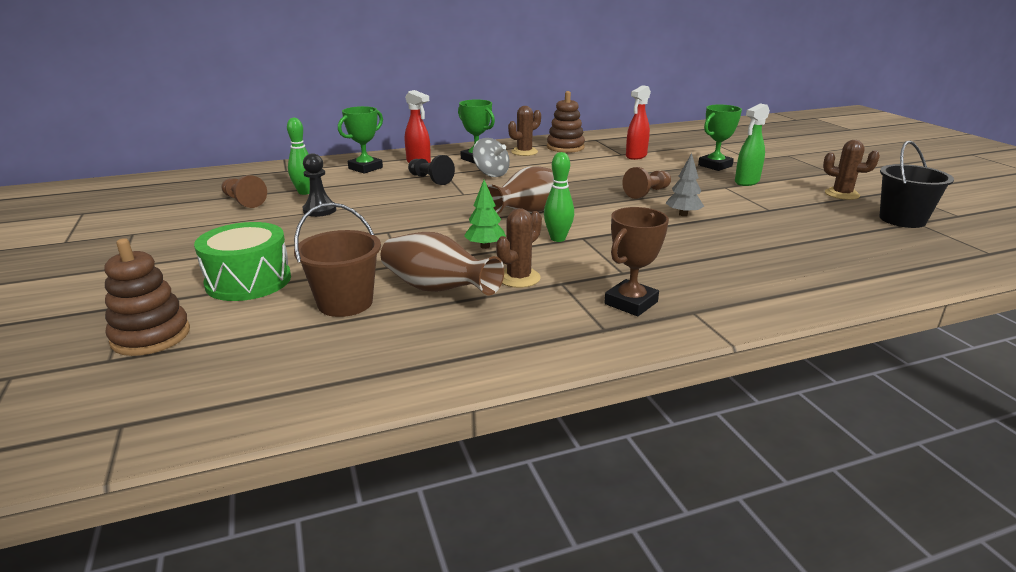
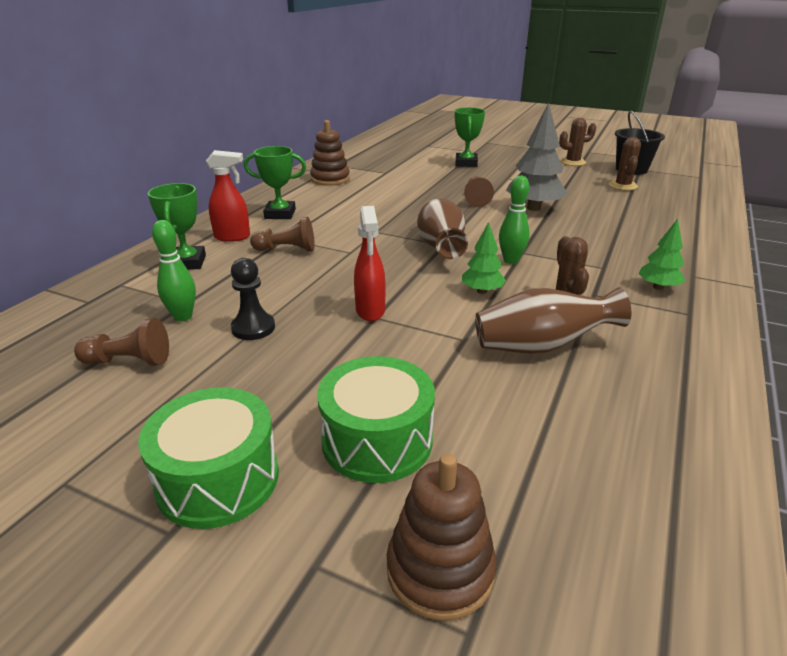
camera: 45 degrees left, 5 degrees up
(169, 259) = (218, 479): none -> green drum
(345, 303) = (512, 402): brown bucket -> none
(430, 179) = (287, 250): black pawn -> brown pawn
(491, 174) = (328, 224): grey spinning top -> none
(524, 152) = (306, 194): brown cactus -> brown cactus (623, 186)
(631, 303) = (658, 287): brown trophy -> green tree
(636, 156) = (400, 171): red spray bottle -> red spray bottle (370, 311)
(683, 214) = (533, 208): grey tree -> grey tree, size x1.81
(746, 182) = (510, 170): green spray bottle -> none

